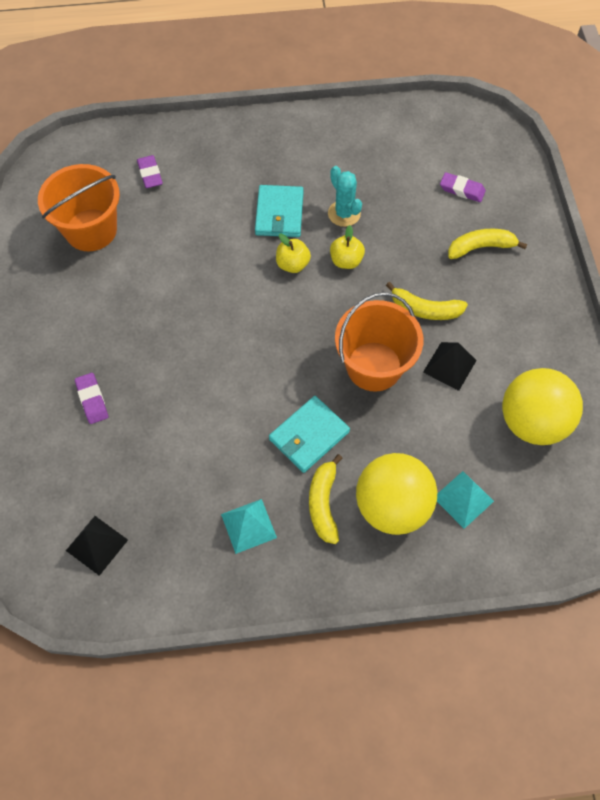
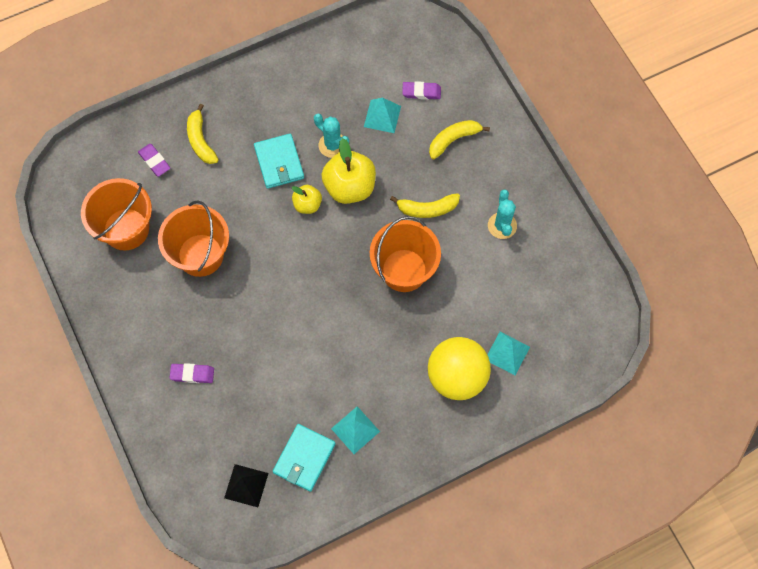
camera: 20 degrees left, 5 degrees up
(92, 400) = (192, 374): purple eraser -> purple eraser turned 45 degrees counterclockwise
(156, 279) = (200, 255): none -> orange bucket
(309, 435) = (374, 344): turquoise wallet -> turquoise wallet (304, 458)
(323, 503) = (405, 393): yellow banana -> yellow banana (200, 140)
(346, 261) = (349, 187): yellow apple -> yellow apple, size x1.81
(409, 201) = (382, 116): none -> turquoise pyramid
(449, 366) = (462, 250): black pyramid -> none
(506, 354) = (502, 226): none -> turquoise cactus
(532, 422) = (539, 274): yellow ball -> none

